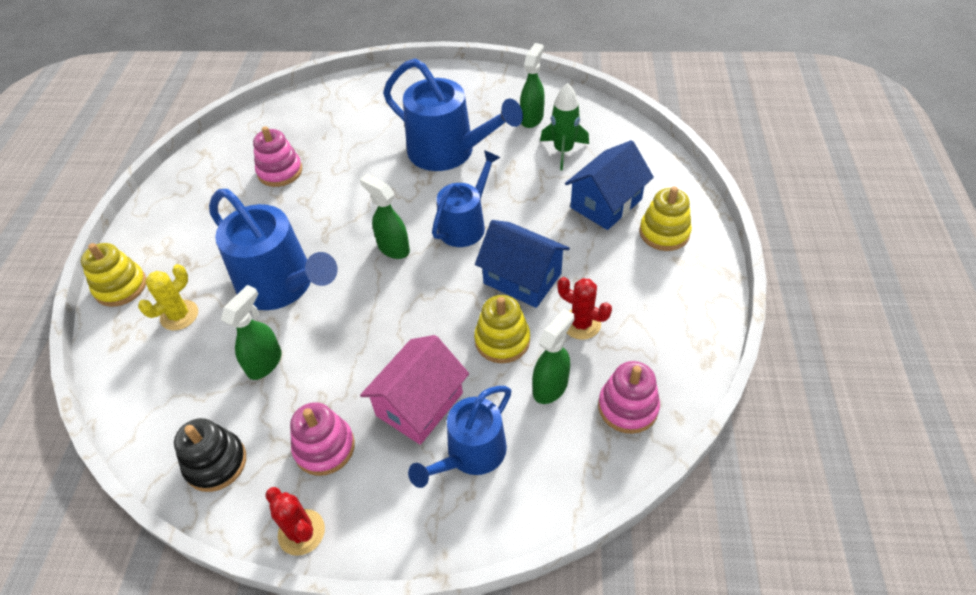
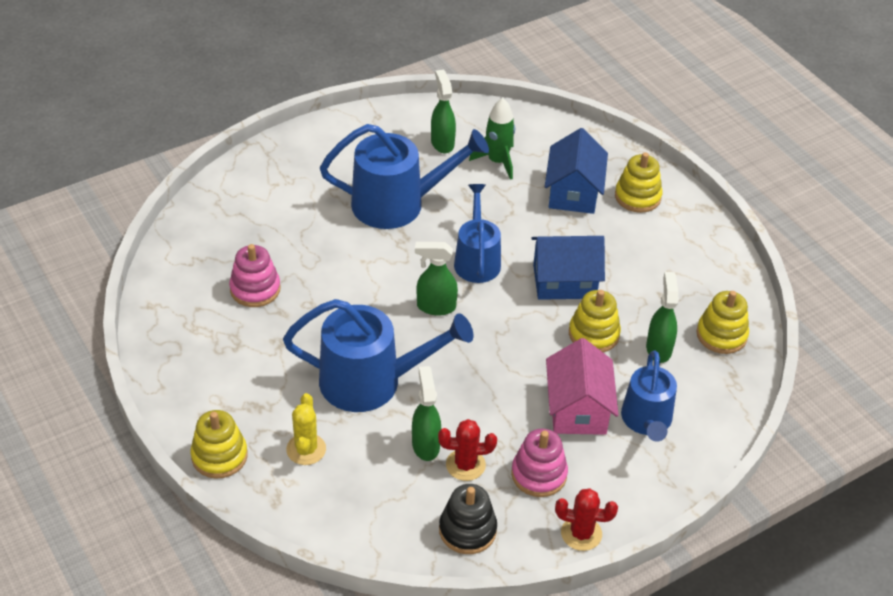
camera: 40 degrees left, 5 degrees down
(581, 324) = (639, 294): red cactus -> red cactus (465, 465)
(627, 407) = (721, 335): pink stacking toy -> yellow stacking toy

